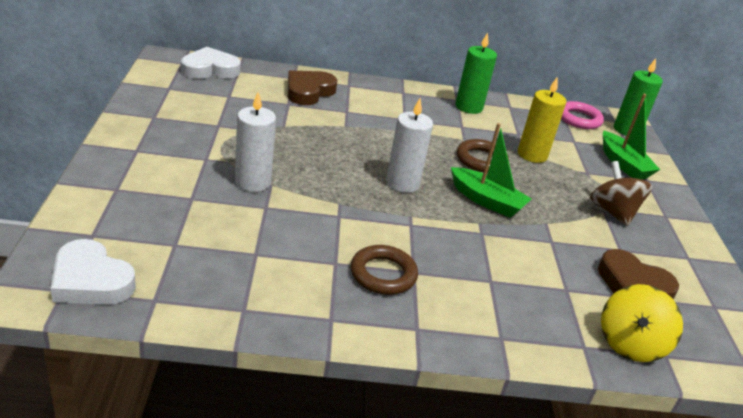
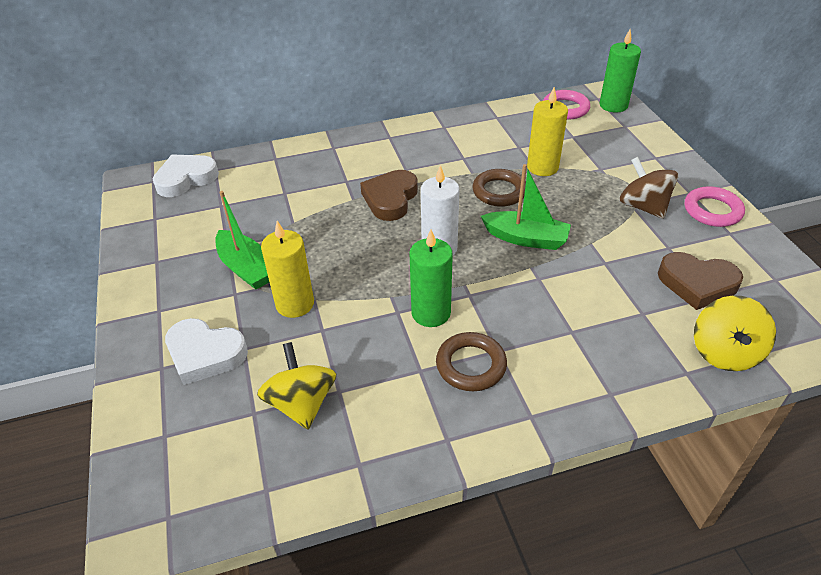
camera: 10 degrees left, 10 degrees up
(91, 280) = (190, 493): white heart -> white heart (205, 354)
(219, 251) = (301, 403): none -> yellow spinning top
(253, 182) = (295, 304): white candle -> yellow candle
(309, 91) = (298, 170): brown heart -> brown heart (390, 199)
(469, 107) = (459, 132): green candle -> green candle (431, 313)
(623, 164) = (628, 147): green boat -> green boat (246, 268)
(680, 236) = (712, 211): none -> pink ring

